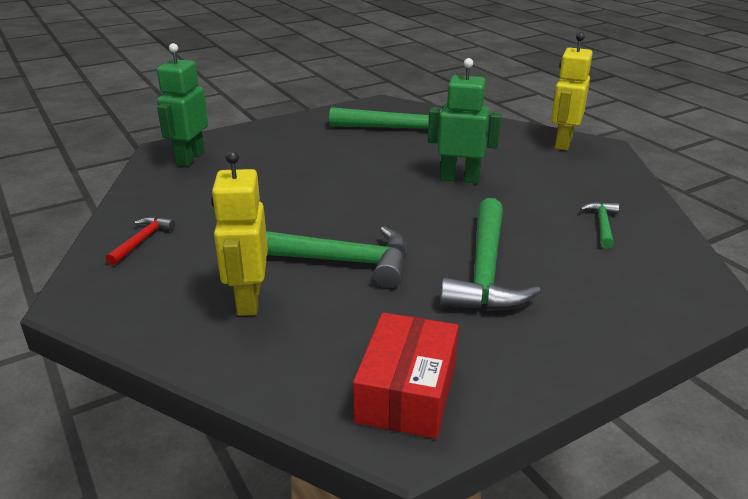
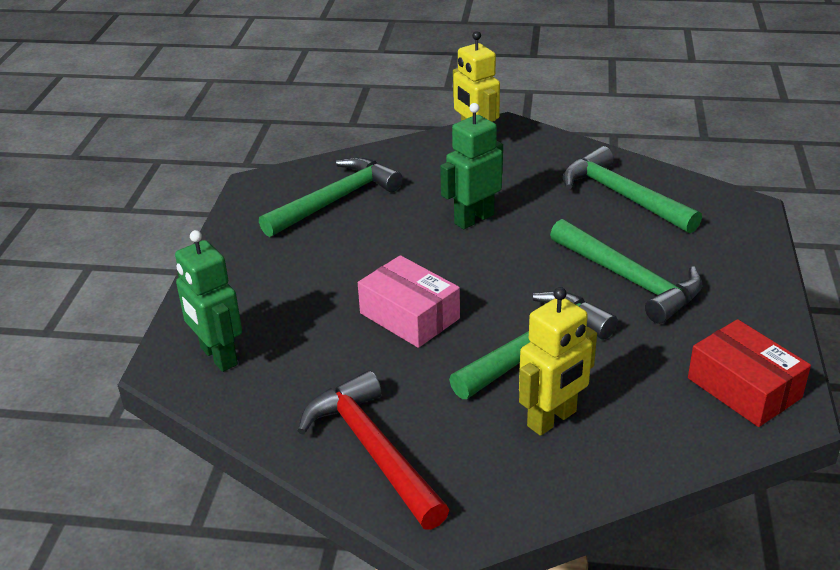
camera: 50 degrees left, 5 degrees up
(142, 241) = (373, 450): red hammer -> red hammer, size x2.10
(248, 300) = (552, 419): yellow robot -> yellow robot turned 75 degrees counterclockwise
(307, 199) = (409, 316): none -> pink box
(602, 225) = (623, 196): green hammer -> green hammer, size x2.10

